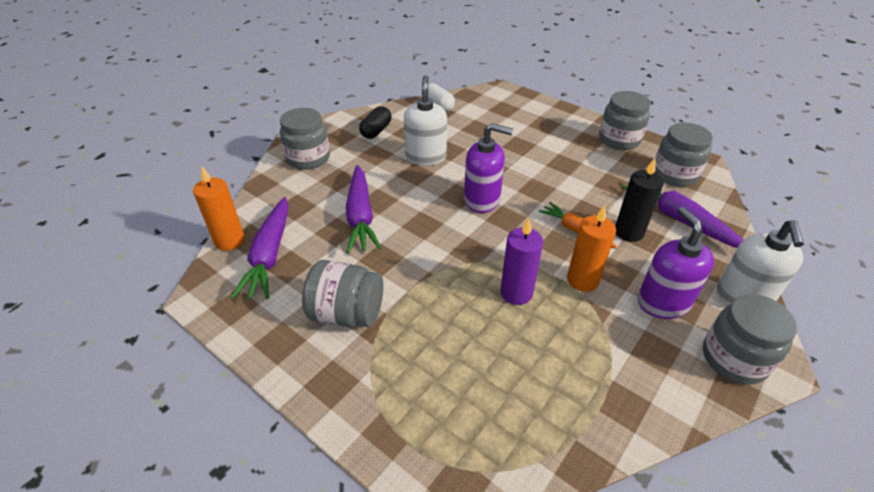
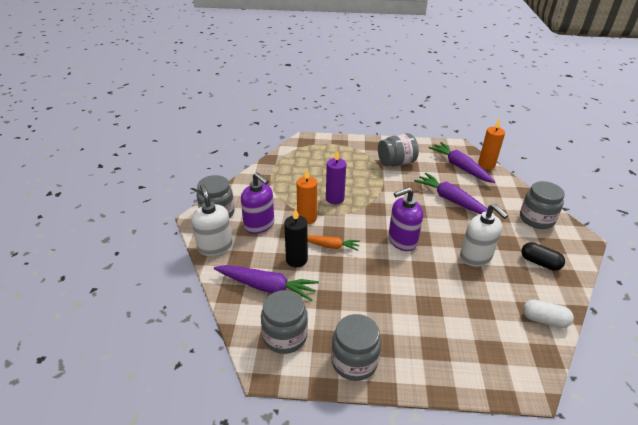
camera: 145 degrees right, 5 degrees down
(376, 131) = (539, 263): black capsule -> black capsule turned 45 degrees counterclockwise

